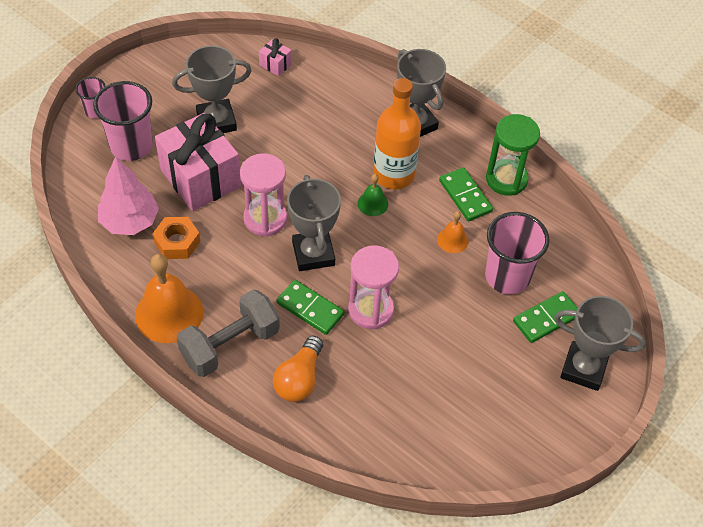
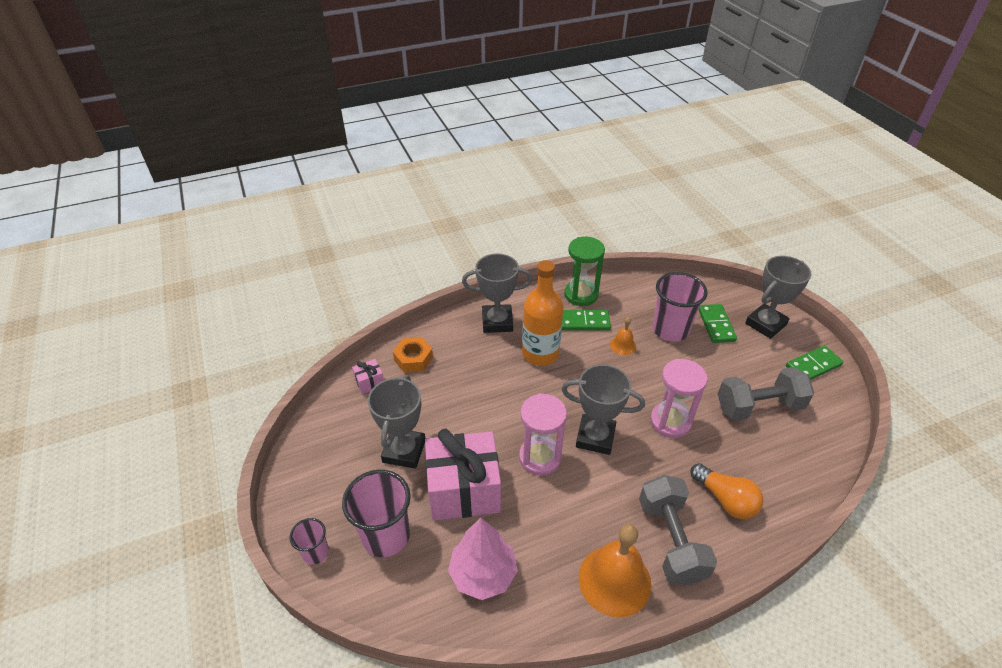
camera: 60 degrees left, 10 degrees down
(177, 242) = (531, 540): orange nut -> orange nut (413, 359)
(310, 309) = (653, 463): green domino -> green domino (813, 366)
(372, 203) = (562, 378): green bell -> none
(441, 385) = (758, 406): none -> grey dumbbell

